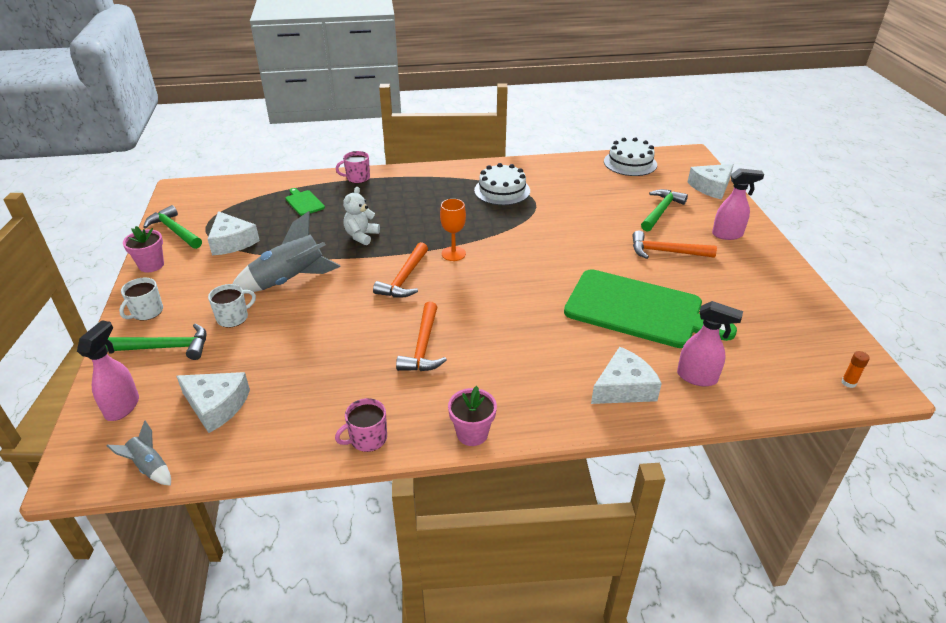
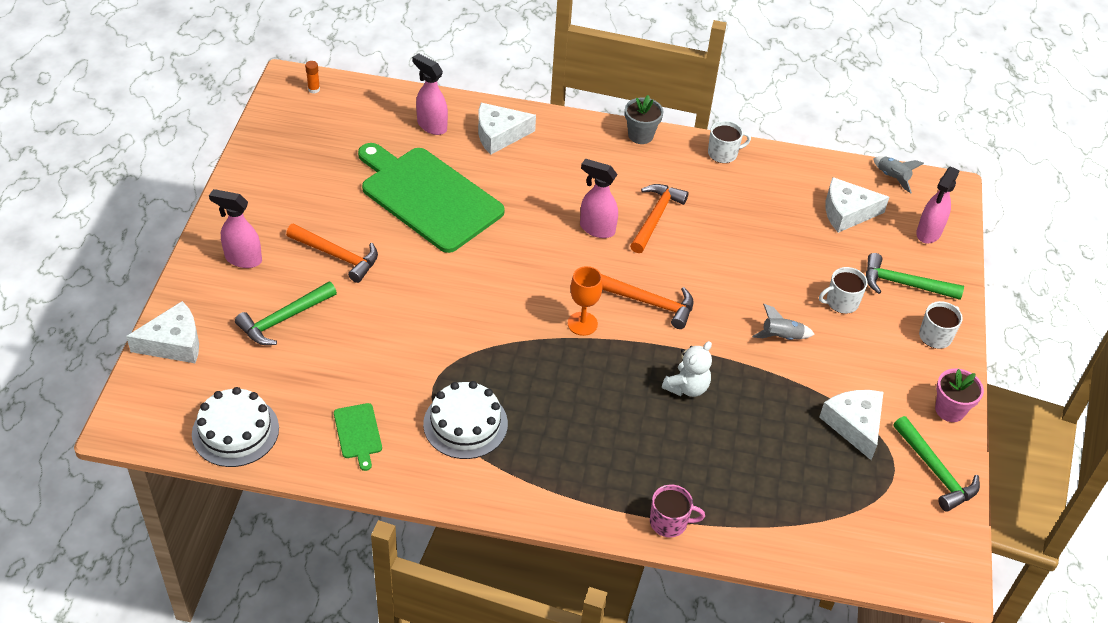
camera: 165 degrees left, 10 degrees up
(216, 405) = (847, 212): white cheese -> white cheese turned 45 degrees counterclockwise
(289, 281) = (781, 337): grey rocket -> grey rocket, size x0.49
(304, 202) = (757, 483): green cutting board -> green cutting board (358, 433)
(367, 439) = (723, 153): pink mug -> white mug
(404, 278) = (650, 303): orange hammer -> orange hammer turned 75 degrees clockwise
(472, 433) = (640, 135): pink flower pot -> grey flower pot
(474, 322) = (596, 229): none -> pink spray bottle

